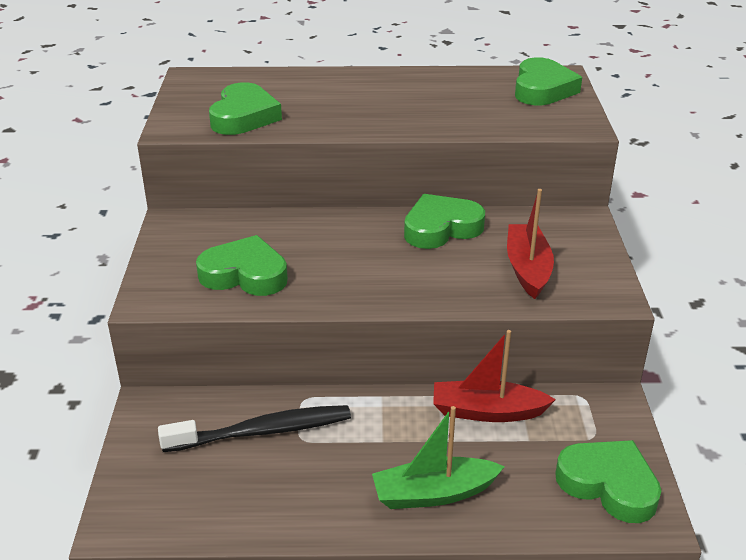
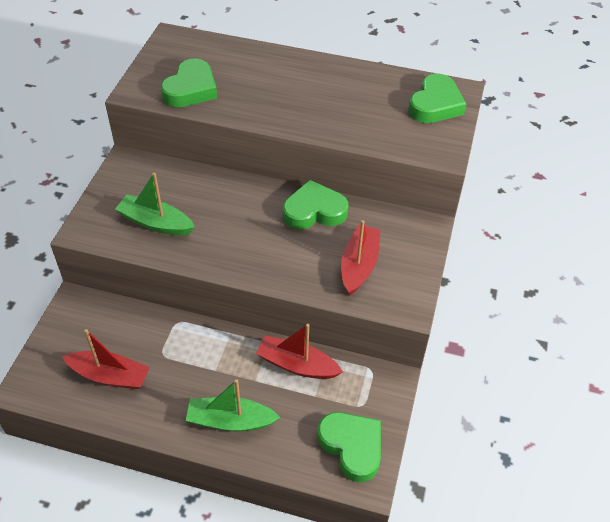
camera: 15 degrees right, 15 degrees up
(239, 480) = (110, 376): none -> red boat
(245, 274) = (155, 223): green heart -> green boat
(262, 431) = (140, 342): black toothbrush -> none

